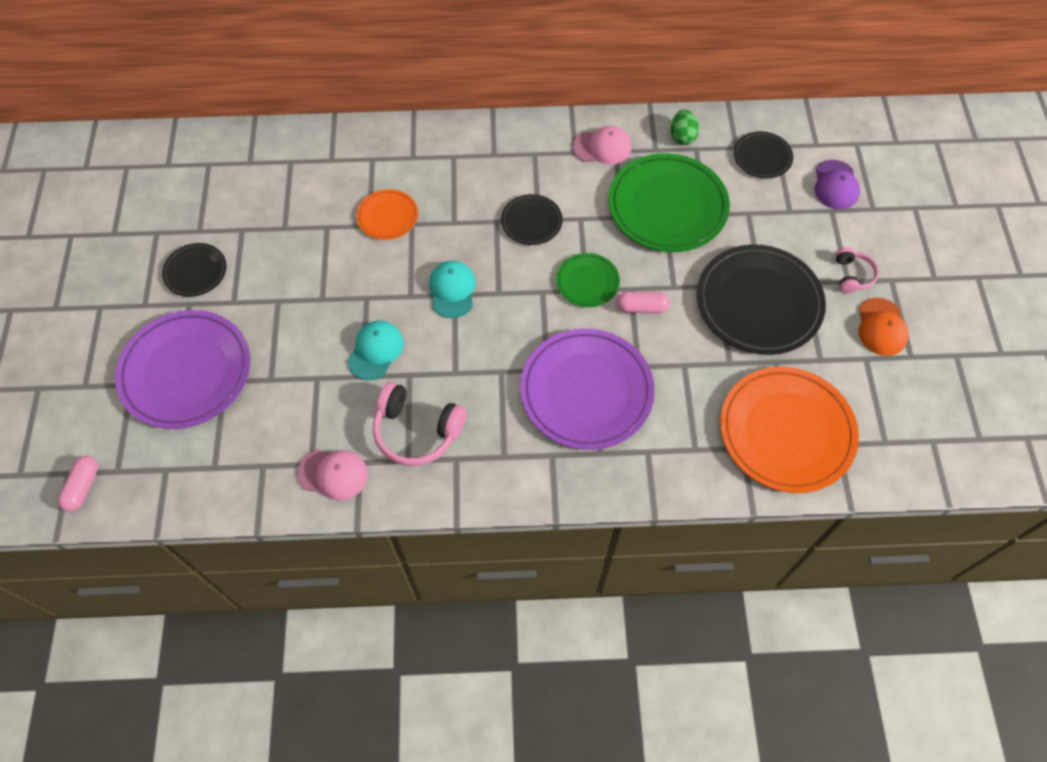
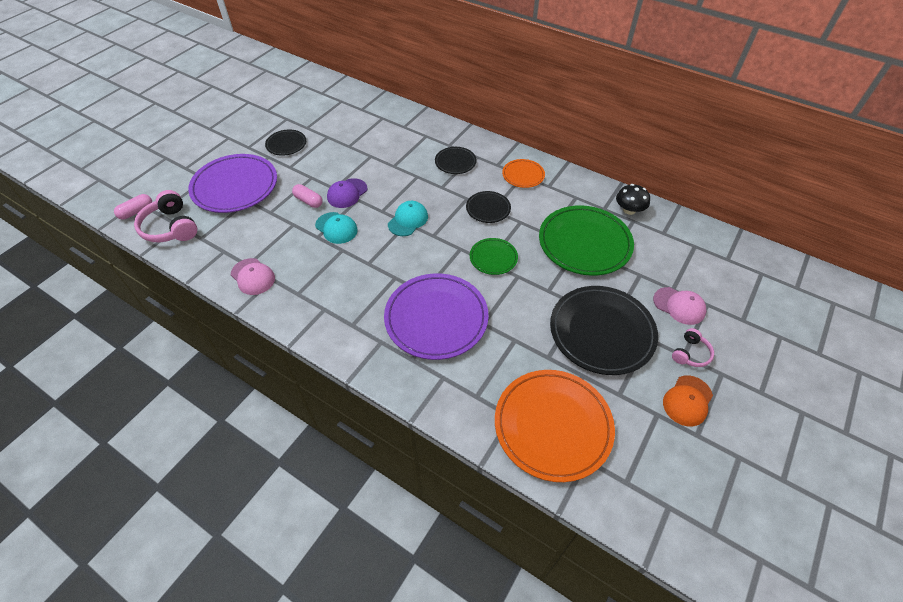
camera: 35 degrees right, 10 degrees down
(375, 351) = (336, 228): turquoise cap -> turquoise cap turned 75 degrees clockwise
(387, 216) = (407, 166): orange plate -> orange plate (523, 175)
(417, 431) = (317, 281): pink headphones -> pink headphones (170, 227)
(602, 147) = (569, 191): pink cap -> pink cap (679, 306)
(642, 308) = (516, 291): pink capsule -> pink capsule (308, 201)
(682, 137) = (629, 210): green egg -> black mushroom
(762, 157) = (678, 247): black plate -> black plate (455, 162)
(835, 185) = (723, 290): purple cap -> purple cap (347, 193)

